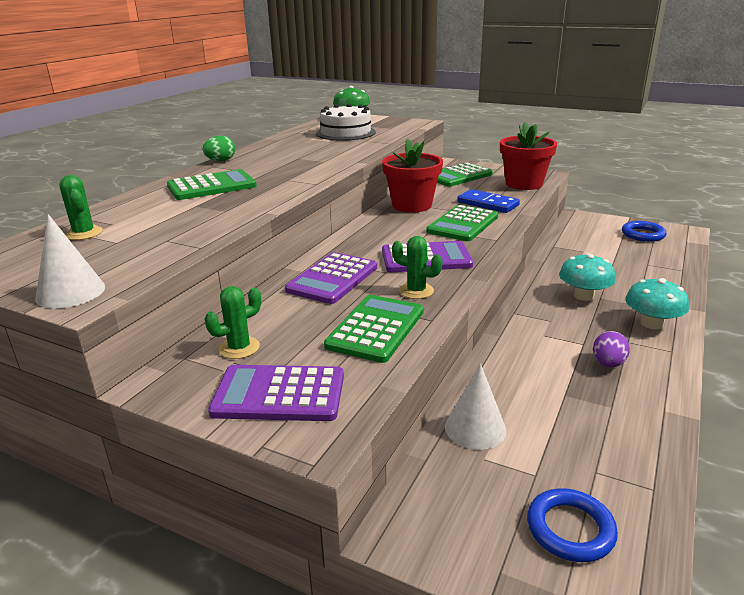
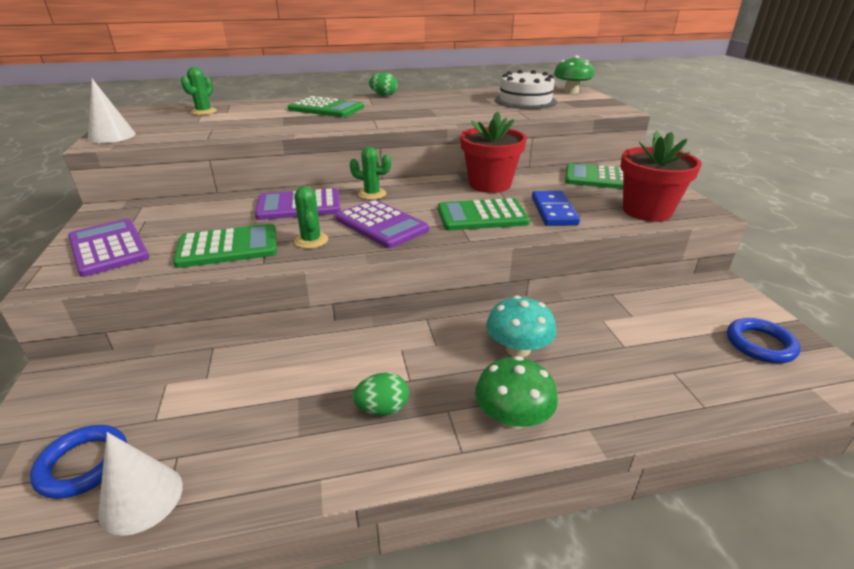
camera: 50 degrees right, 5 degrees up
(239, 348) = (164, 215): green cactus -> green cactus (372, 194)
(475, 428) = (207, 364): white cone -> white cone (141, 498)
(608, 364) = (382, 409): purple egg -> green egg
(651, 323) = (512, 417): turquoise mushroom -> green mushroom

